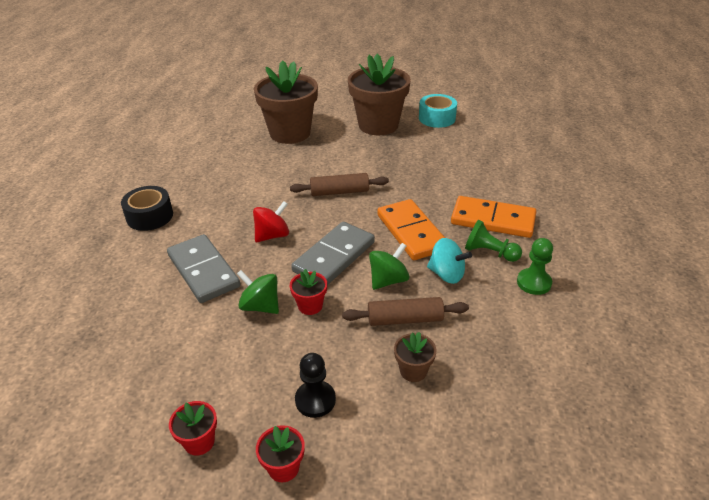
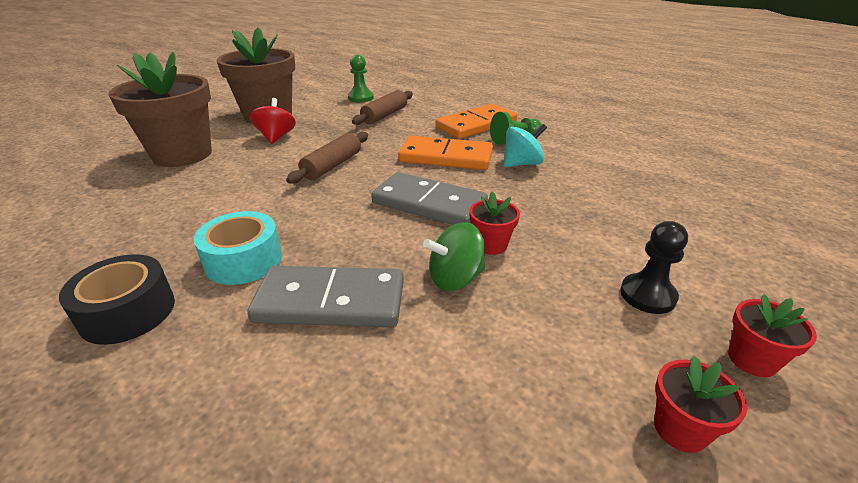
camera: 55 degrees left, 5 degrees down
(272, 235) = (339, 226): red spinning top -> red spinning top (276, 137)
(334, 257) = (429, 204): grey domino -> grey domino turned 45 degrees counterclockwise
(388, 280) = (499, 190): green spinning top -> none
(405, 319) = (563, 202): brown rolling pin -> brown rolling pin (384, 115)
(413, 371) = (637, 223): brown flower pot -> none
(437, 118) = (310, 95): turquoise tape -> turquoise tape (243, 260)
(534, 283) = (568, 139): green pawn -> green pawn (361, 98)

